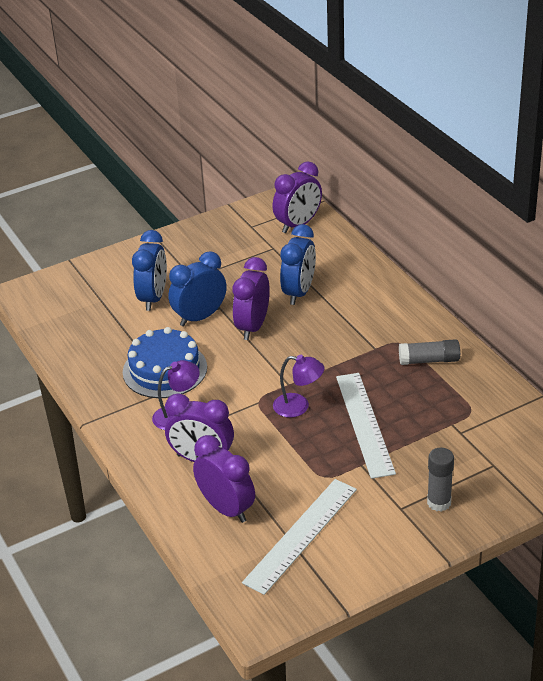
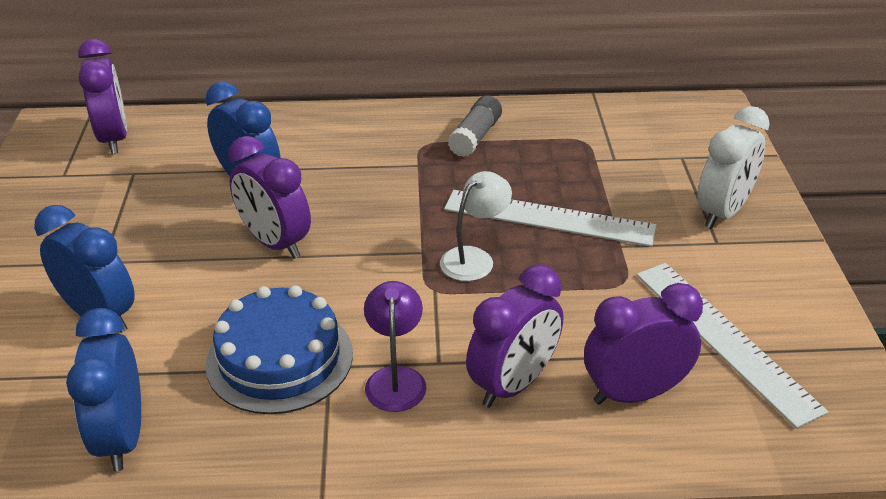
camera: 65 degrees left, 0 degrees up
(200, 317) = (199, 284): blue clock -> blue clock (122, 437)
(298, 407) = (474, 258): purple lamp -> white lamp
(439, 502) = (722, 212): grey glue stick -> white clock

